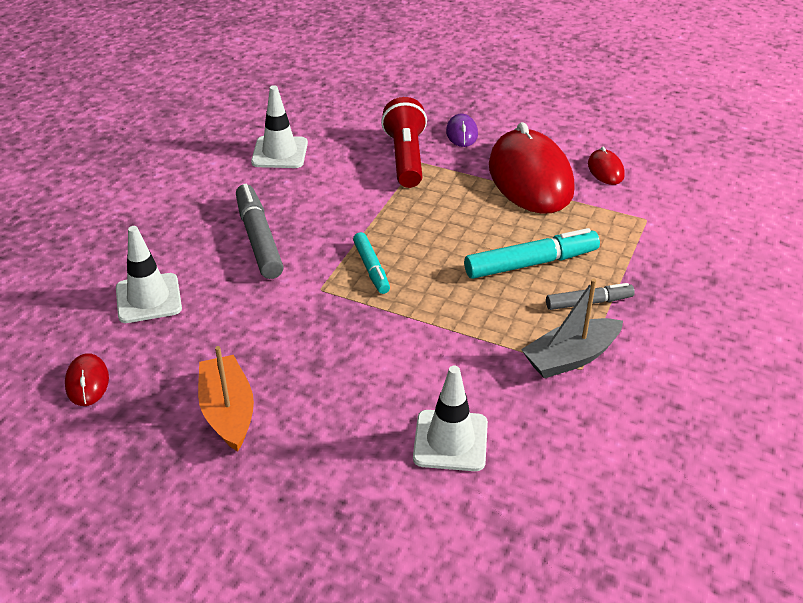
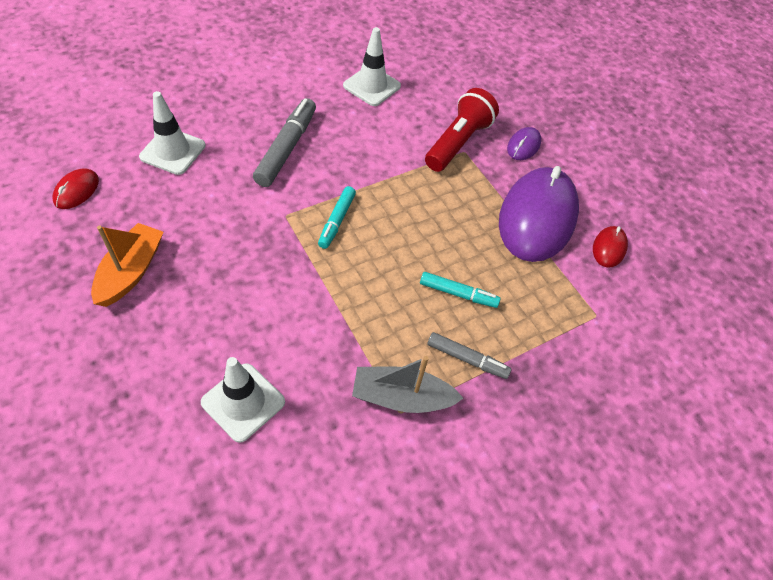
camera: 30 degrees right, 15 degrees up
(530, 178) = (537, 218): red mouse -> purple mouse
(531, 263) = (458, 294): turquoise marker -> turquoise marker, size x0.61

